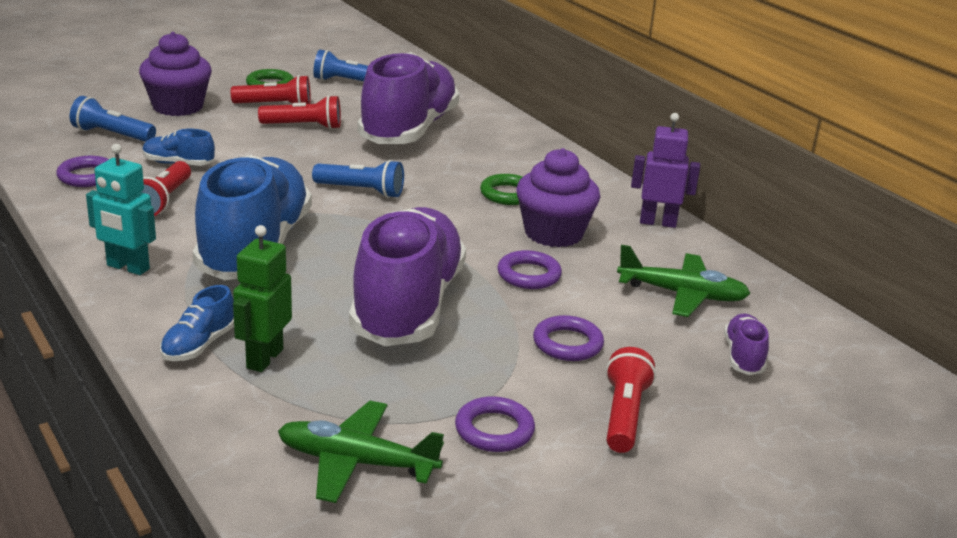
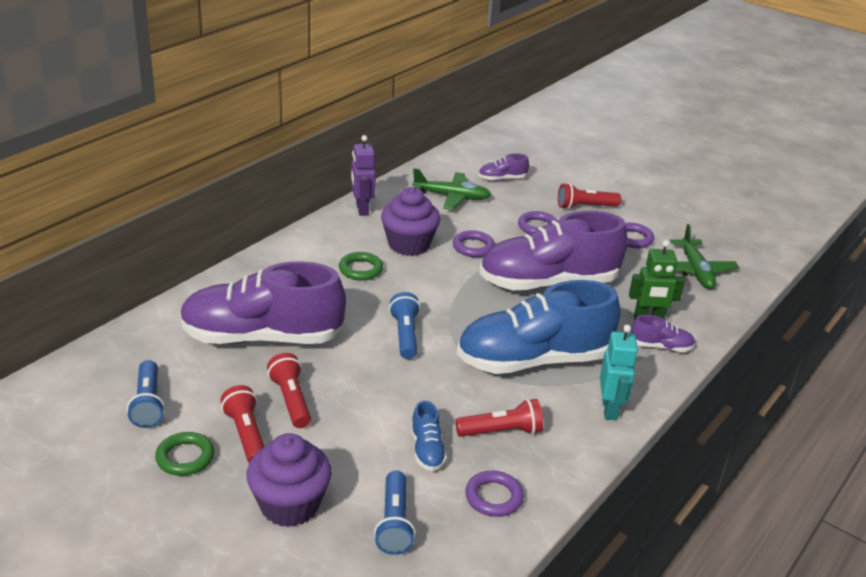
camera: 110 degrees left, 5 degrees up
(199, 345) = (661, 347): blue shoe -> purple shoe
(682, 294) = (452, 197): green plane -> green plane turned 105 degrees clockwise

